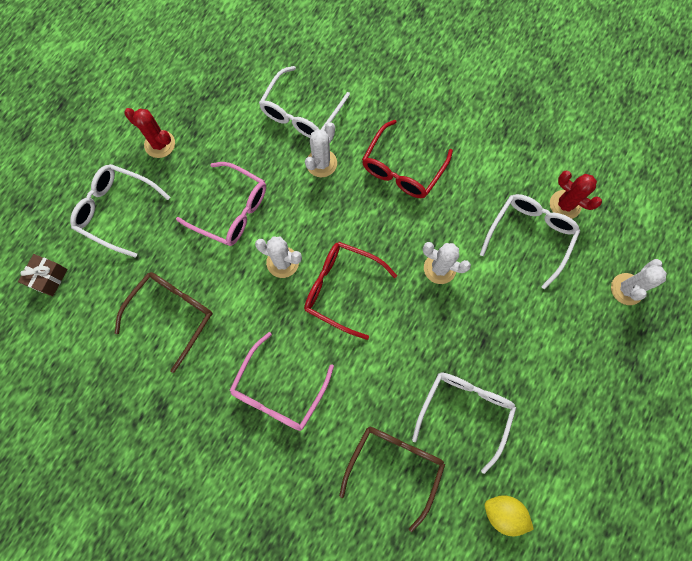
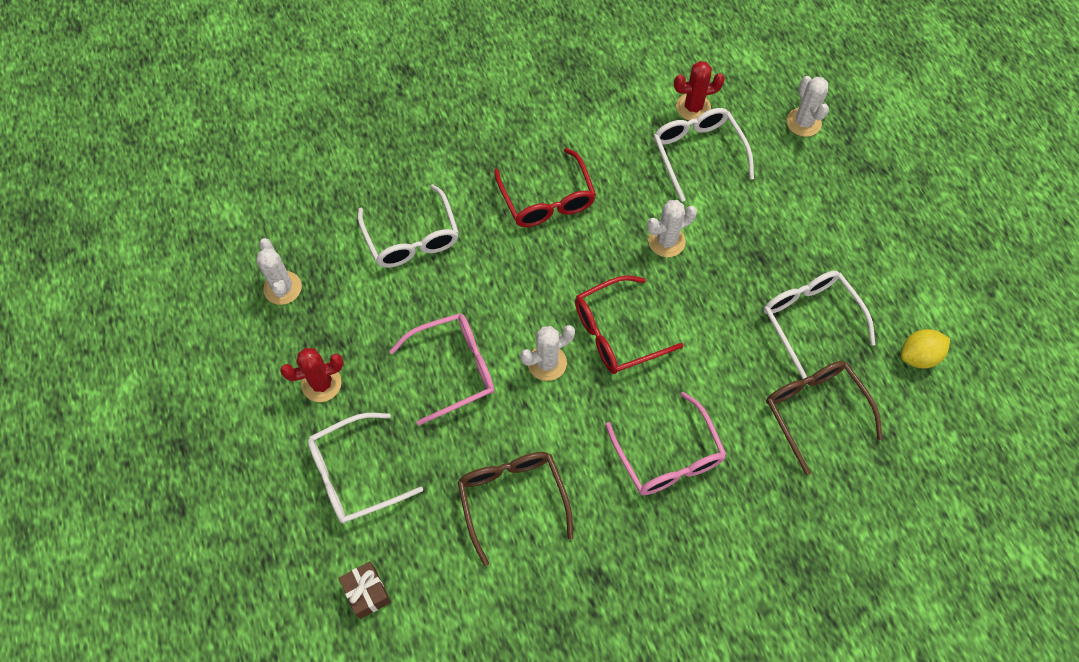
camera: 50 degrees left, 10 degrees down
(321, 163) = (479, 259): white cactus -> white cactus (282, 288)

